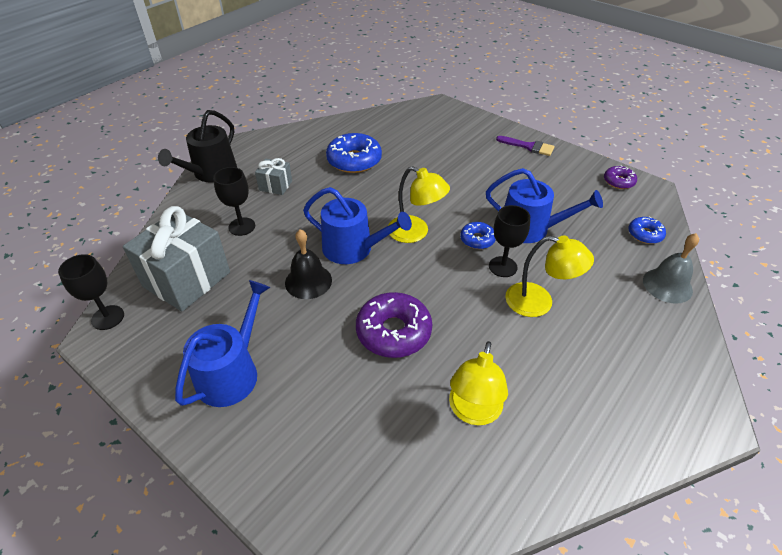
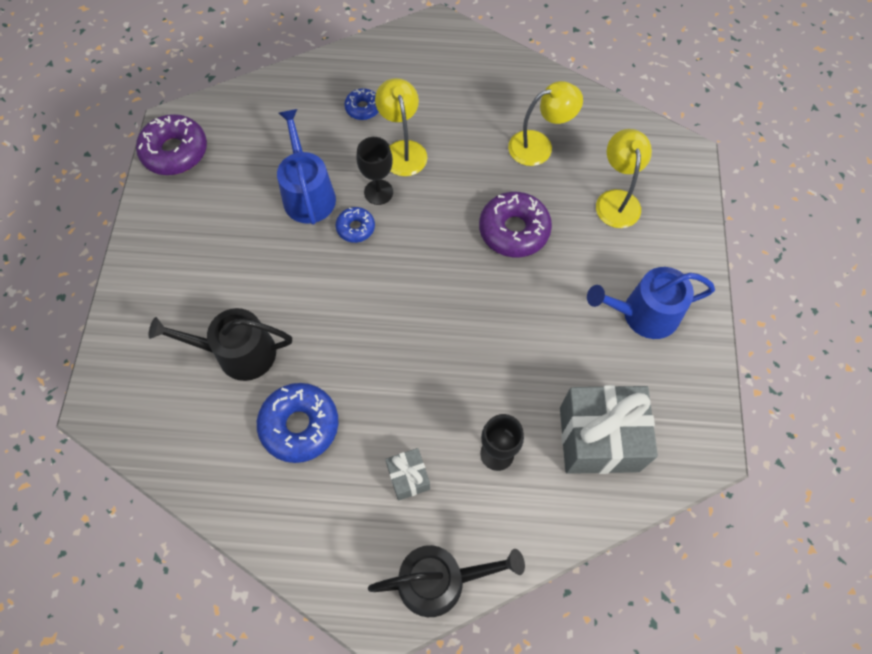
camera: 125 degrees left, 20 degrees up
(108, 317) = (690, 465): black goblet -> none
(308, 281) = (515, 331): black bell -> none
(353, 248) = (446, 323): blue watering can -> none
(415, 233) = (384, 283): yellow lamp -> yellow lamp (616, 200)
(425, 155) = (238, 353): none -> black watering can
(529, 146) = (150, 256): purple brush -> none
(618, 181) = (175, 151): purple donut -> purple donut, size x1.83
(645, 234) = (255, 108): blue donut -> blue donut (363, 108)
(667, 285) = (317, 77): grey bell -> none

